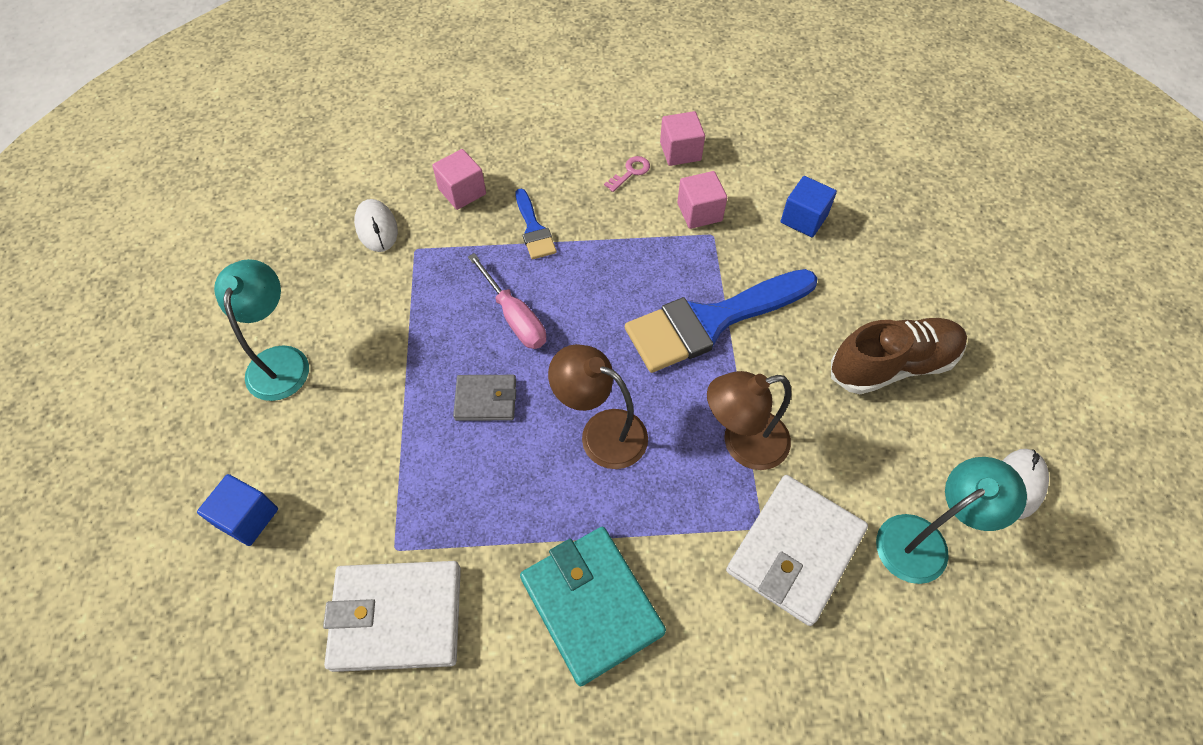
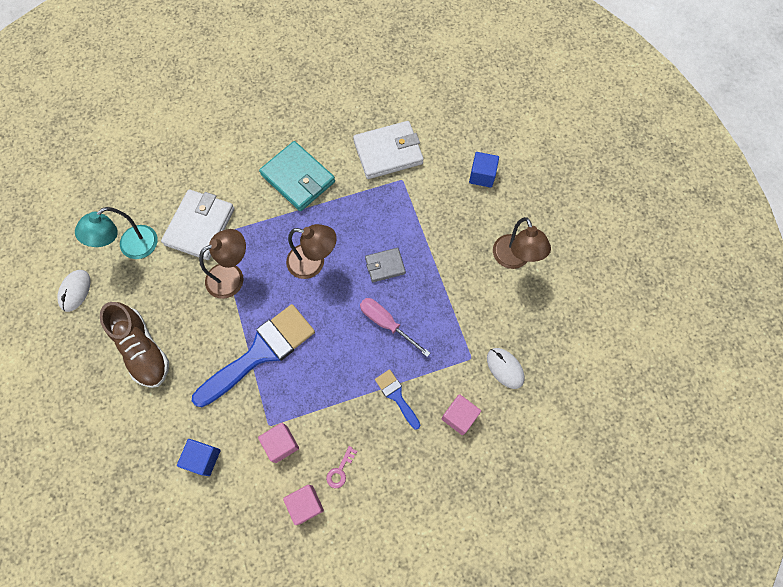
camera: 165 degrees right, 10 degrees up
(280, 360) = (514, 259): turquoise lamp -> brown lamp
(892, 365) = (143, 350): brown shoe -> brown shoe turned 90 degrees counterclockwise

